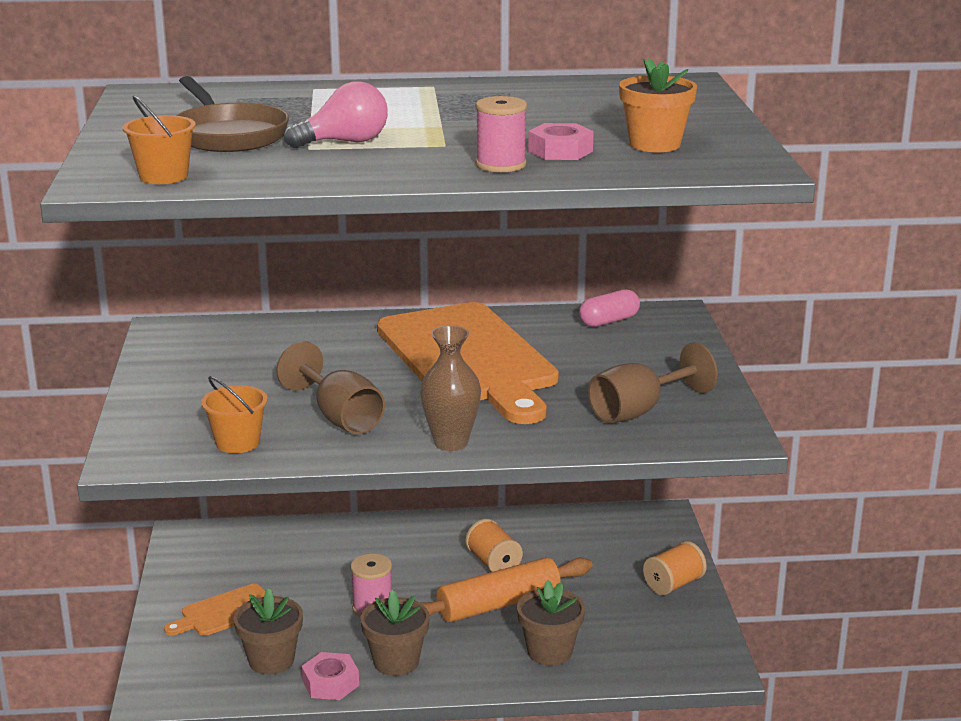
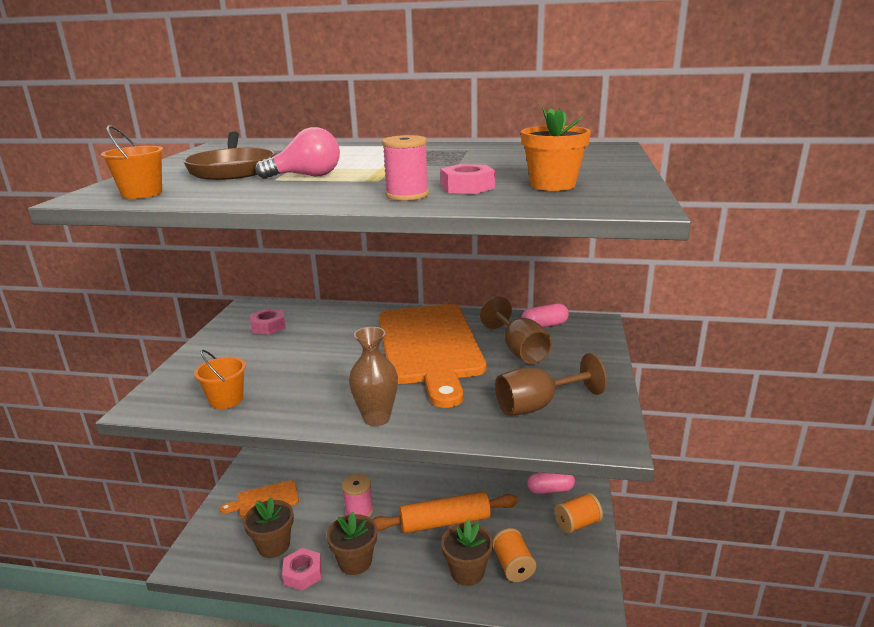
camera: 15 degrees right, 0 degrees up
(219, 352) = (268, 326): none -> pink nut
(339, 417) = (310, 386): brown goblet -> brown goblet (519, 350)
(493, 563) = (454, 486): orange spool -> orange spool (513, 566)
(627, 552) = (550, 490): none -> pink capsule

